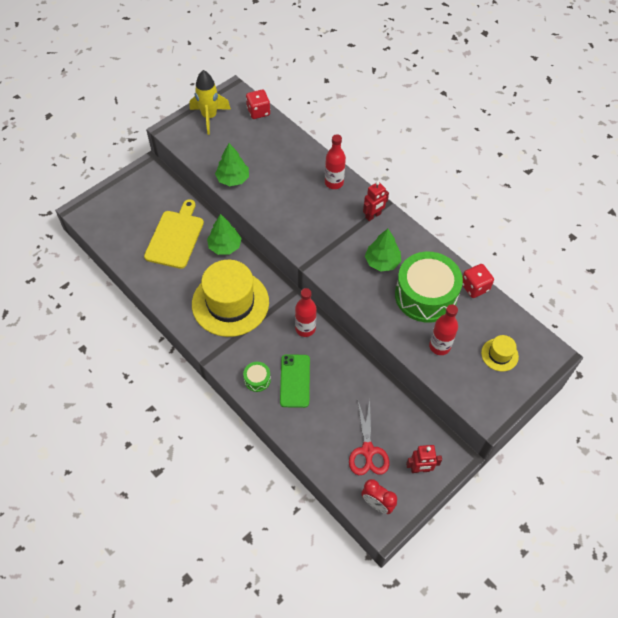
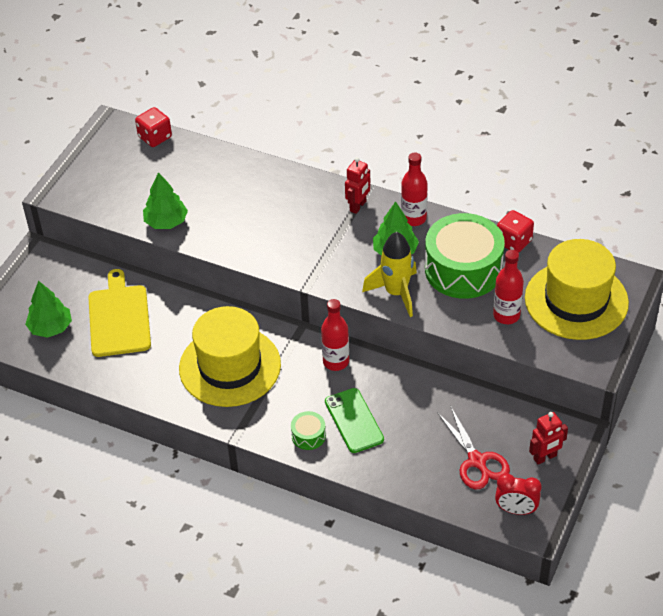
camera: 20 degrees left, 10 degrees down
(209, 117) = (96, 162): yellow rocket -> yellow rocket (396, 293)
(225, 246) = (187, 307): green tree -> green tree (50, 328)
(334, 183) = (292, 186): red bottle -> red bottle (413, 218)
(499, 355) = (576, 300): yellow hat -> yellow hat, size x2.27

